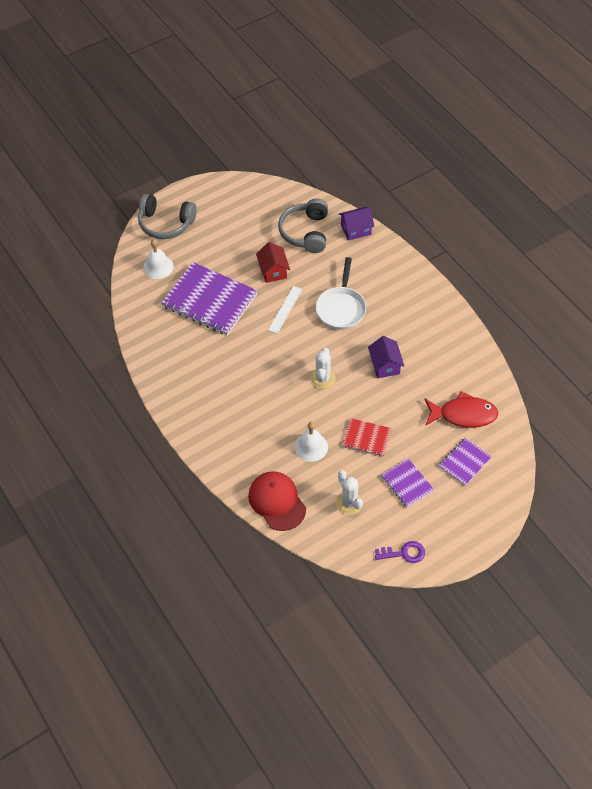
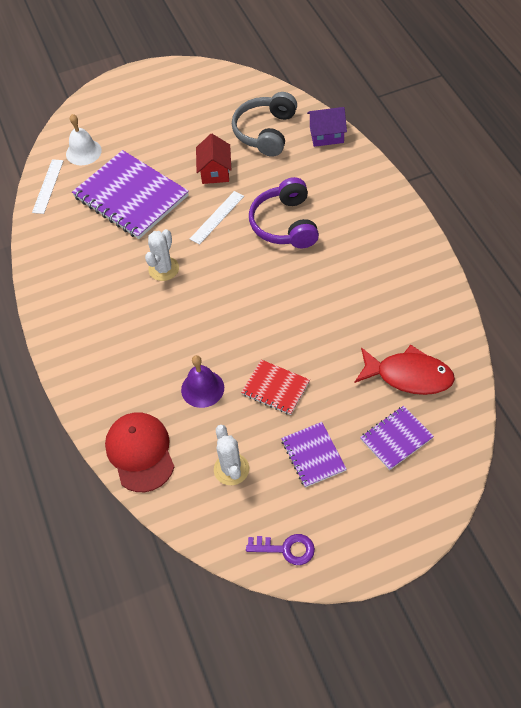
camera: 15 degrees right, 0 degrees up
(137, 300) = (48, 186): none -> white ruler
(166, 223) = (107, 106): grey headphones -> none
(311, 447) = (202, 388): white bell -> purple bell
(322, 378) = (240, 306): white cactus -> white cactus (163, 269)
(341, 308) = (285, 224): white pan -> purple headphones
(385, 365) = (322, 299): purple house -> none

